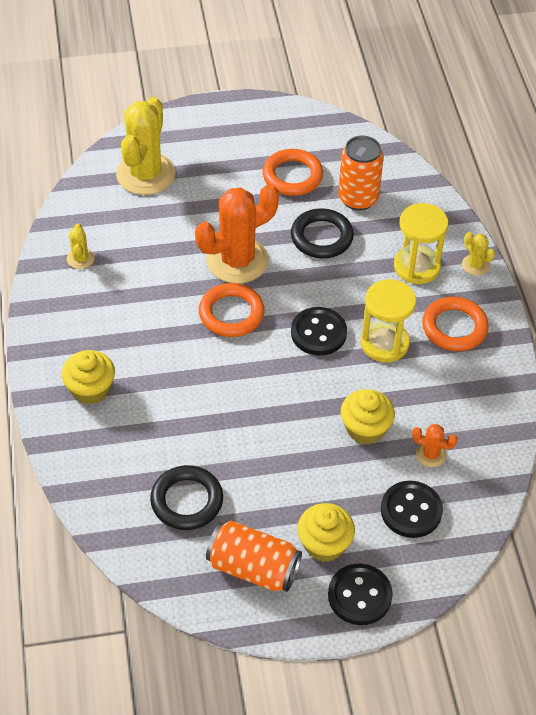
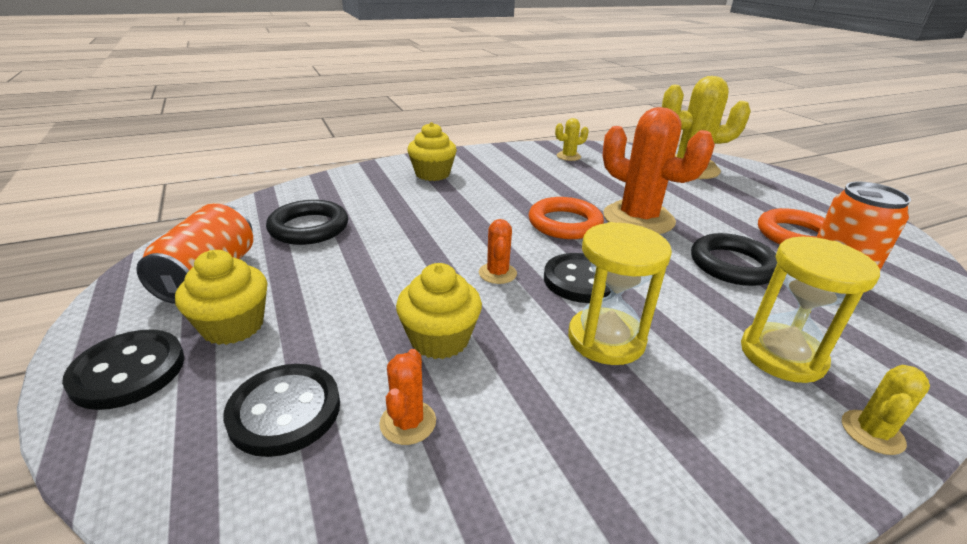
camera: 75 degrees right, 20 degrees down
(297, 380) = (497, 273): none -> orange cactus
(454, 327) = (702, 419): orange ring -> none

